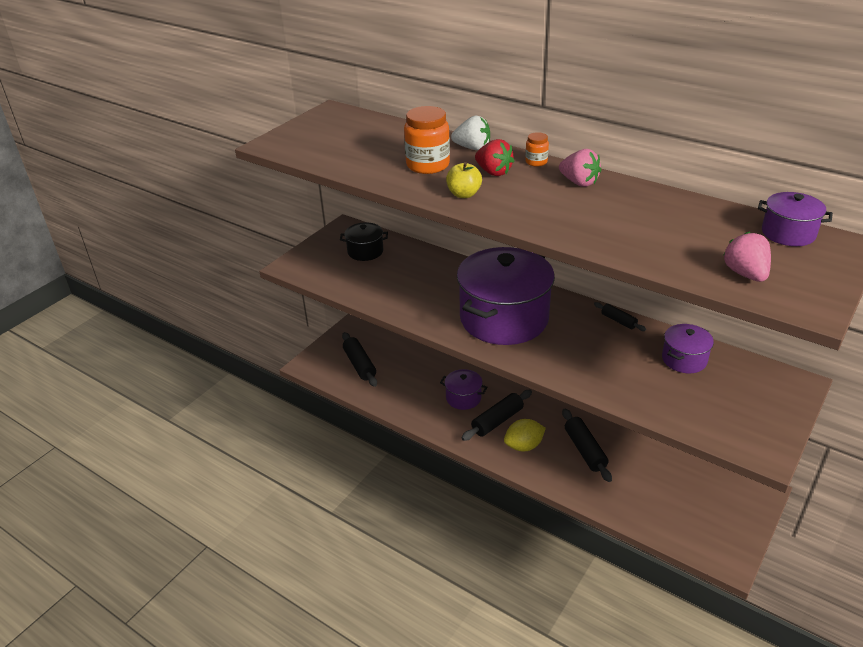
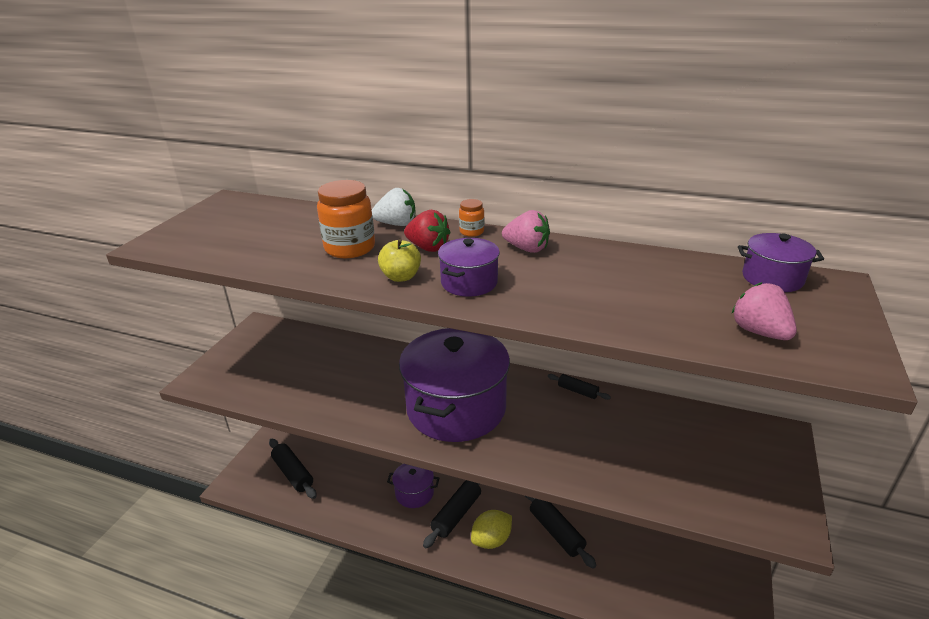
camera: 15 degrees left, 5 degrees down
(365, 251) = (285, 351): black pot -> none
(684, 359) = (660, 425): purple pot -> purple pot (469, 282)

